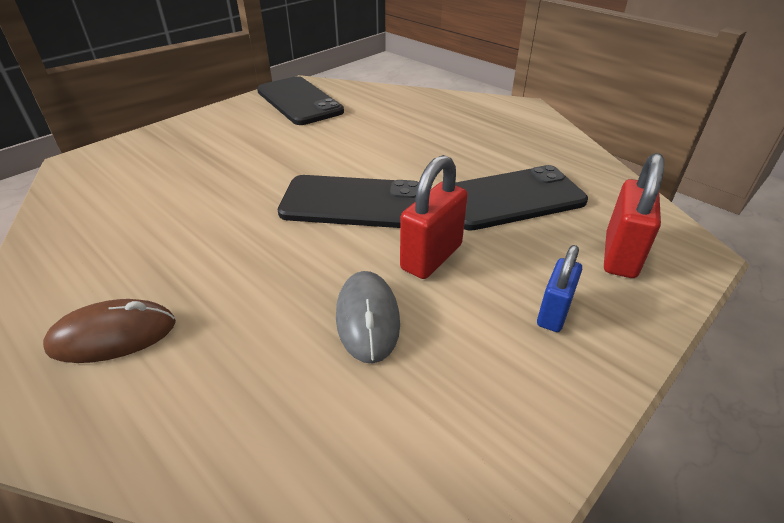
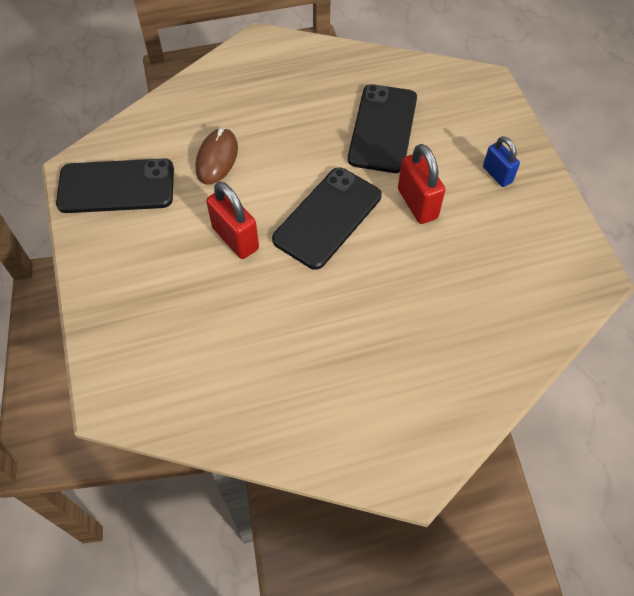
camera: 60 degrees left, 20 degrees up
(113, 335) = (393, 398): brown mouse -> brown mouse (217, 158)
(367, 318) = (453, 260): grey mouse -> none
(620, 255) = (471, 115): red padlock -> red padlock (235, 238)

